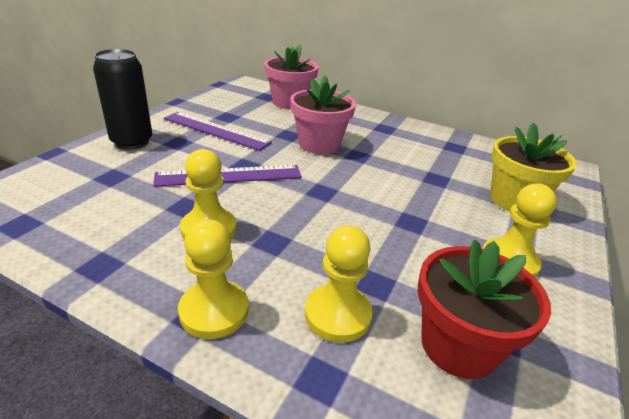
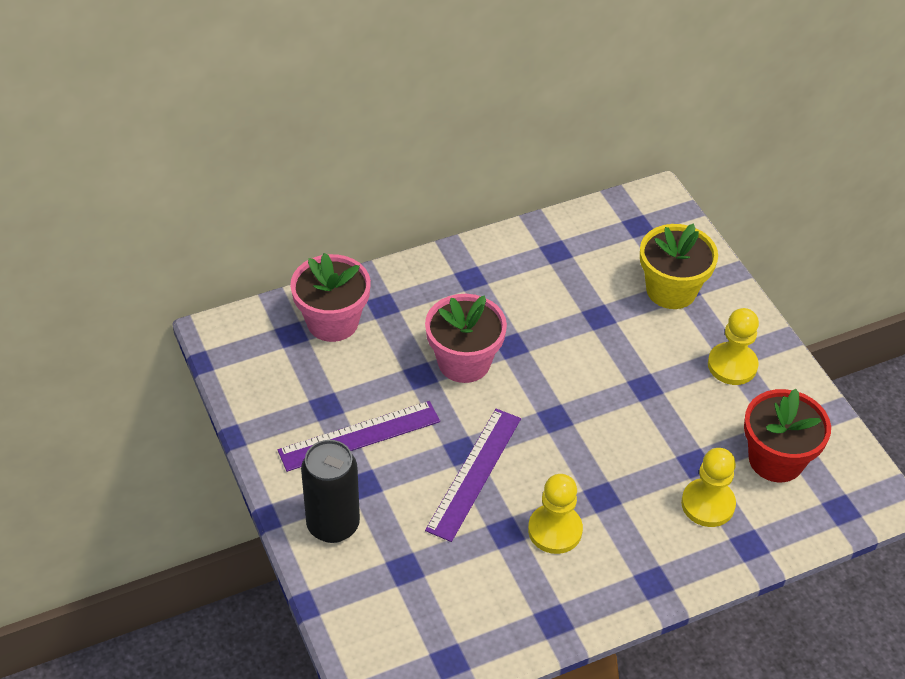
camera: 50 degrees left, 15 degrees up
(214, 311) = (655, 570): yellow pawn -> none

